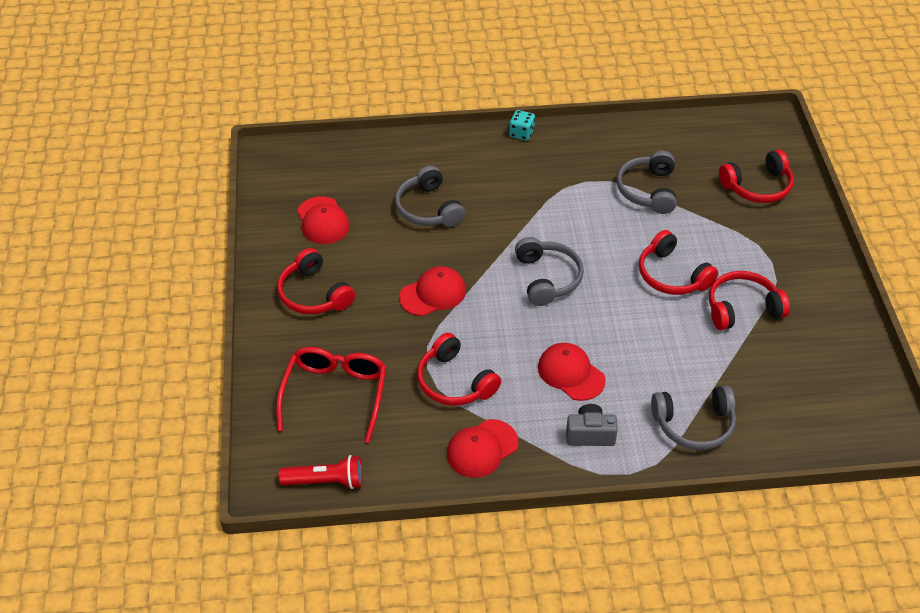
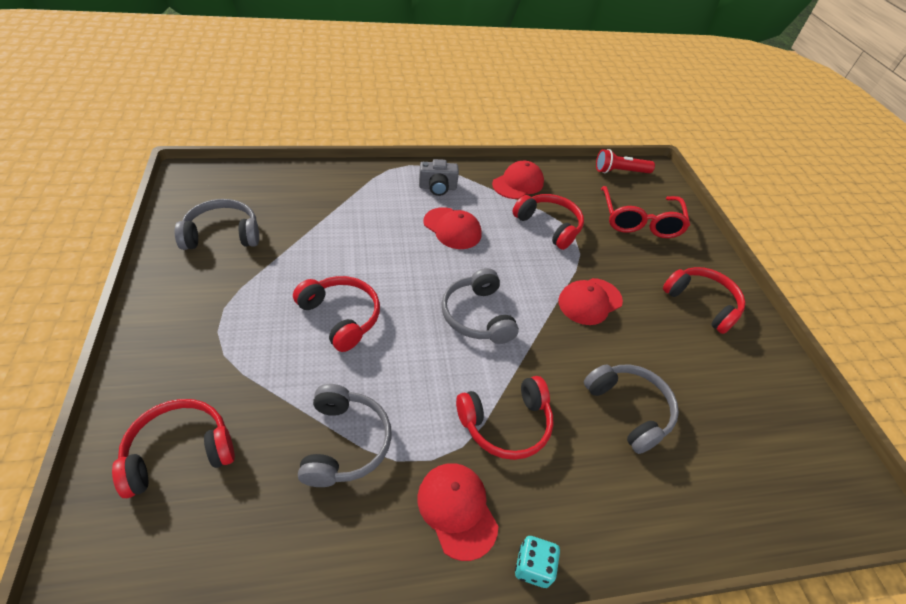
camera: 170 degrees right, 0 degrees up
(323, 221) = (741, 391): red cap -> red cap (457, 510)
(694, 425) = (353, 190): grey headphones -> grey headphones (222, 234)
(742, 308) = (275, 279): red headphones -> red headphones (506, 424)

